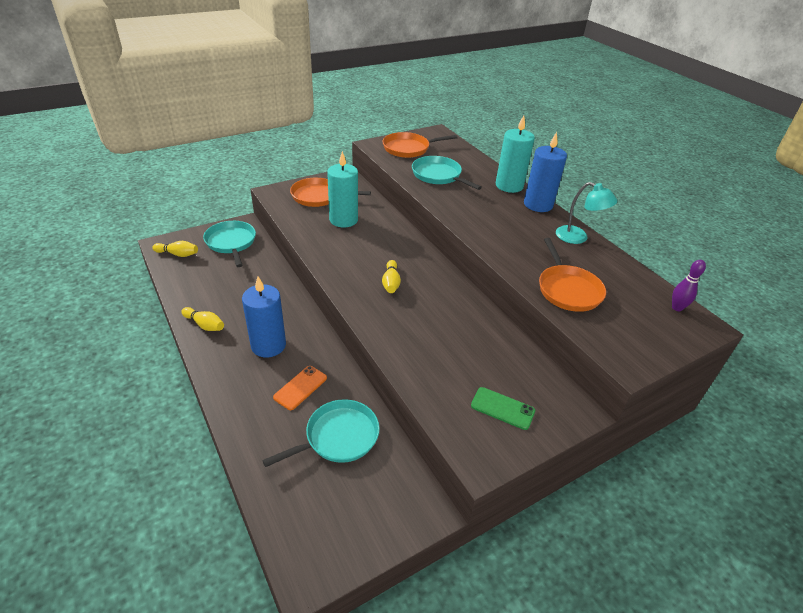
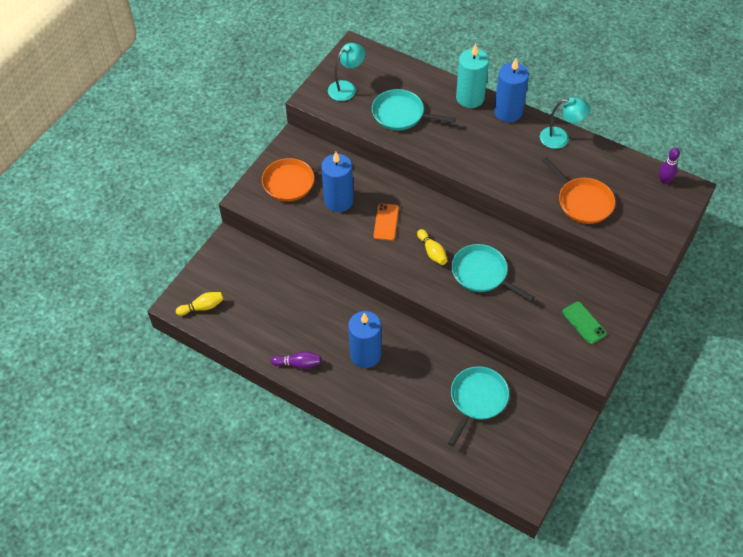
camera: 25 degrees left, 15 degrees up
(205, 325) = (298, 364): yellow bowling pin -> purple bowling pin
(231, 242) = (237, 269): turquoise pan -> turquoise pan (481, 273)
(300, 387) = (420, 377): orange phone -> orange phone (386, 222)
(343, 220) = (338, 201): turquoise candle -> blue candle
(408, 148) = (346, 87): orange pan -> turquoise lamp
(502, 408) = (584, 323): green phone -> green phone turned 60 degrees clockwise

